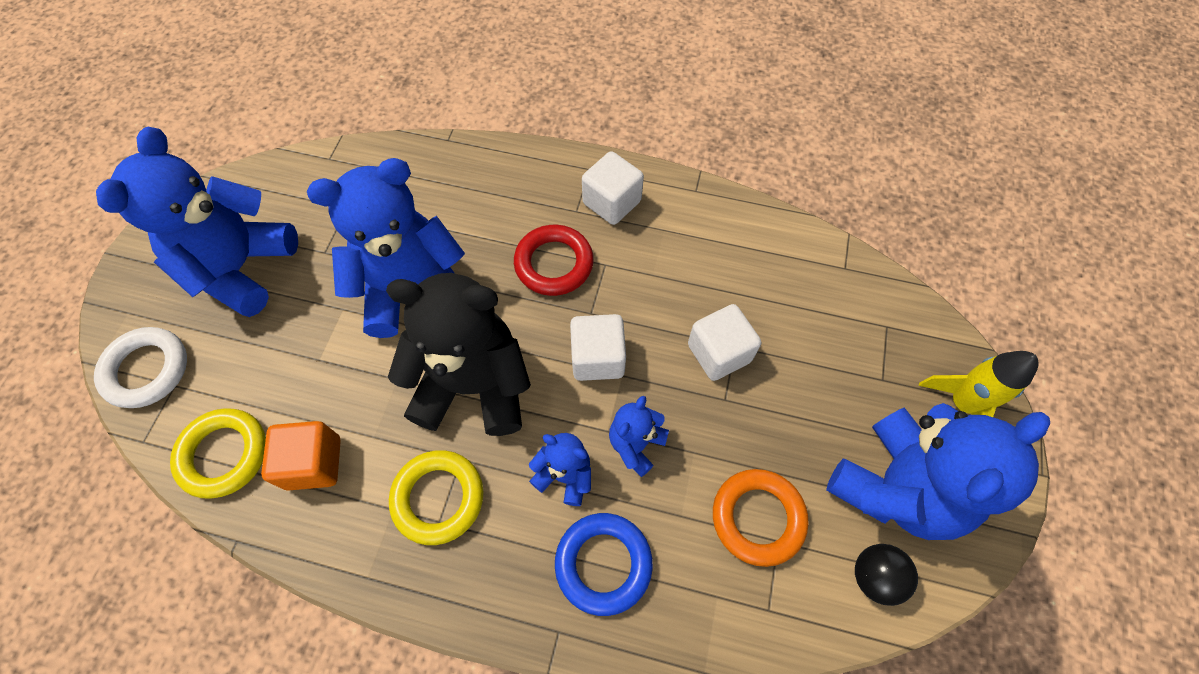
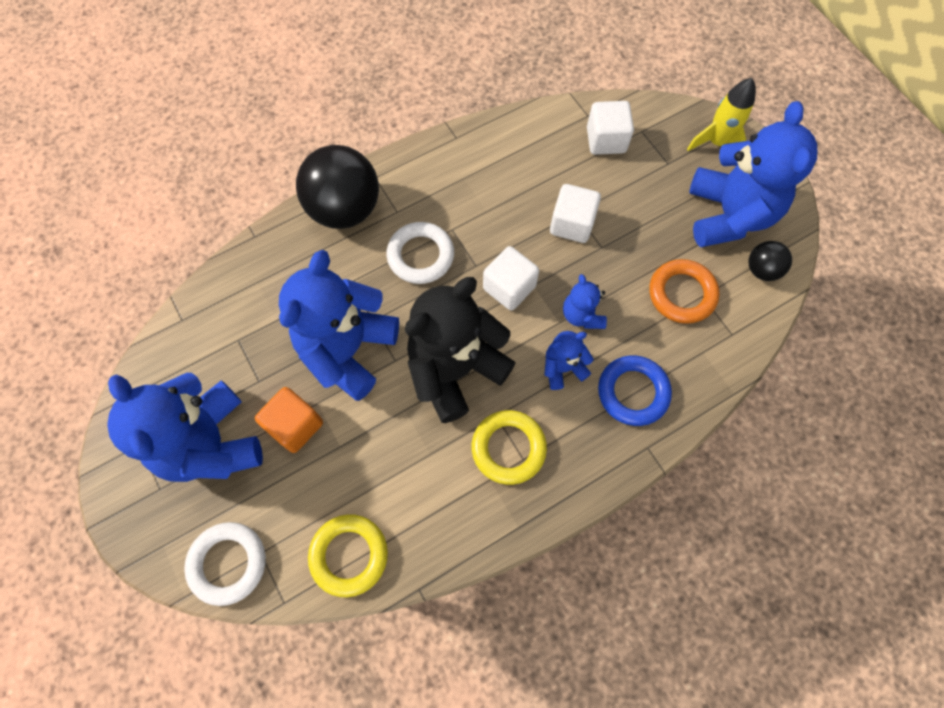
camera: 45 degrees left, 5 degrees up
(314, 463) = (412, 503): orange cube -> orange cube (295, 425)
(537, 175) = (345, 209): none -> black ball
(554, 264) = (420, 256): red ring -> white ring
(612, 202) = (413, 187): white cube -> white cube (606, 140)

